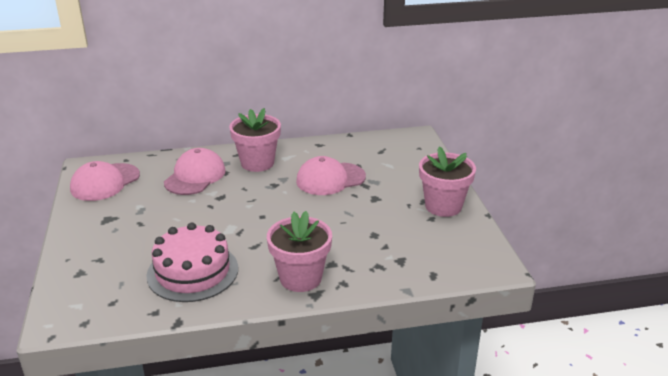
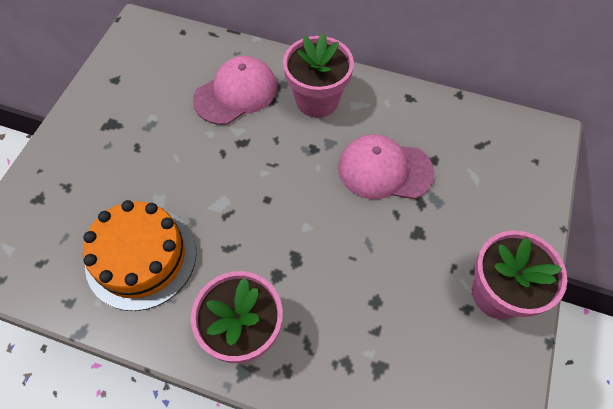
camera: 30 degrees right, 30 degrees up
(105, 182) = (141, 61): pink cap -> none
(192, 272) = (141, 257): pink cake -> orange cake

